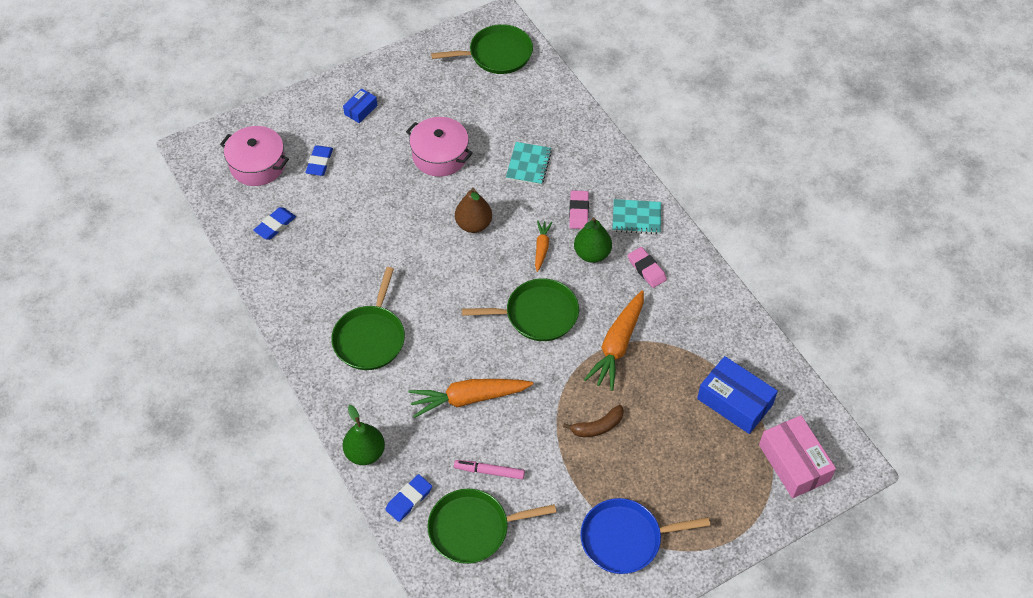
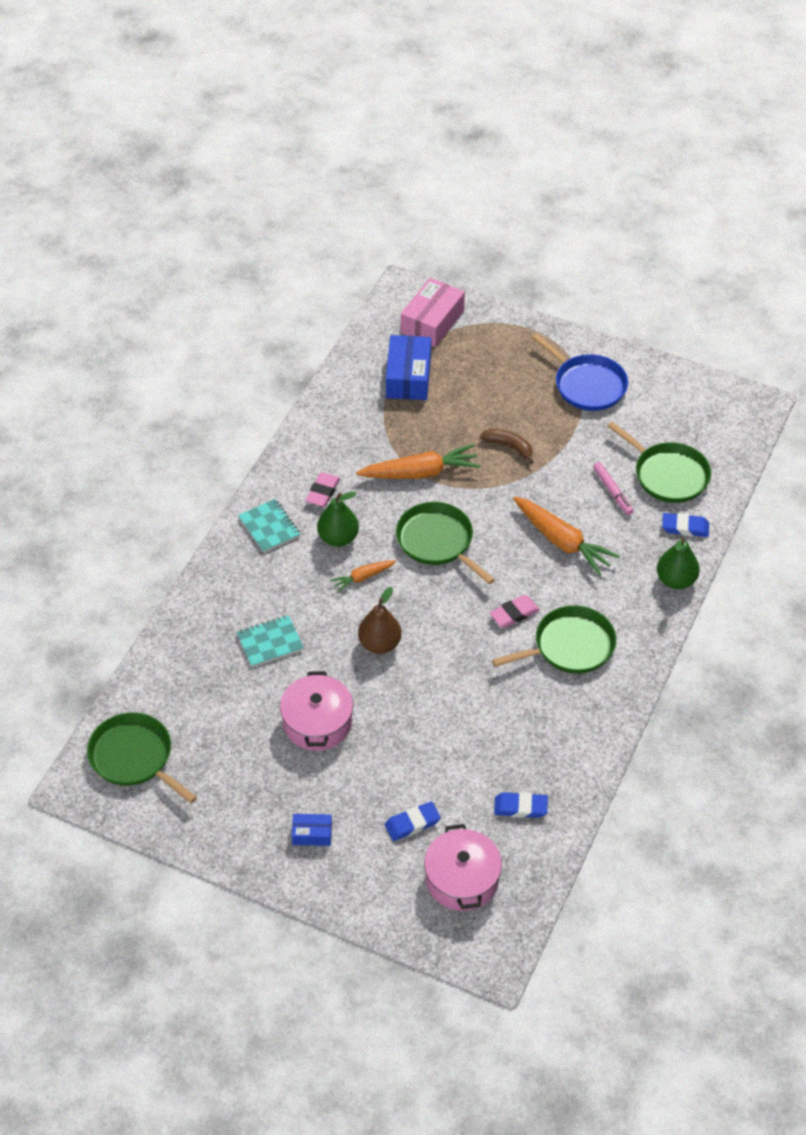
camera: 125 degrees left, 5 degrees down
(578, 212) = (297, 572): pink eraser -> pink eraser (514, 614)

